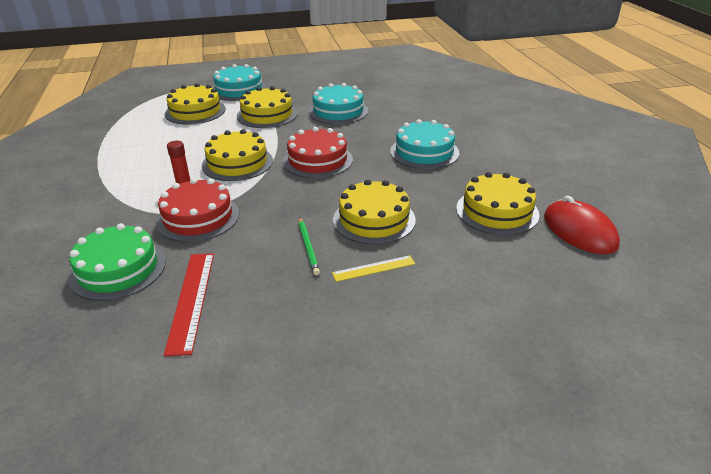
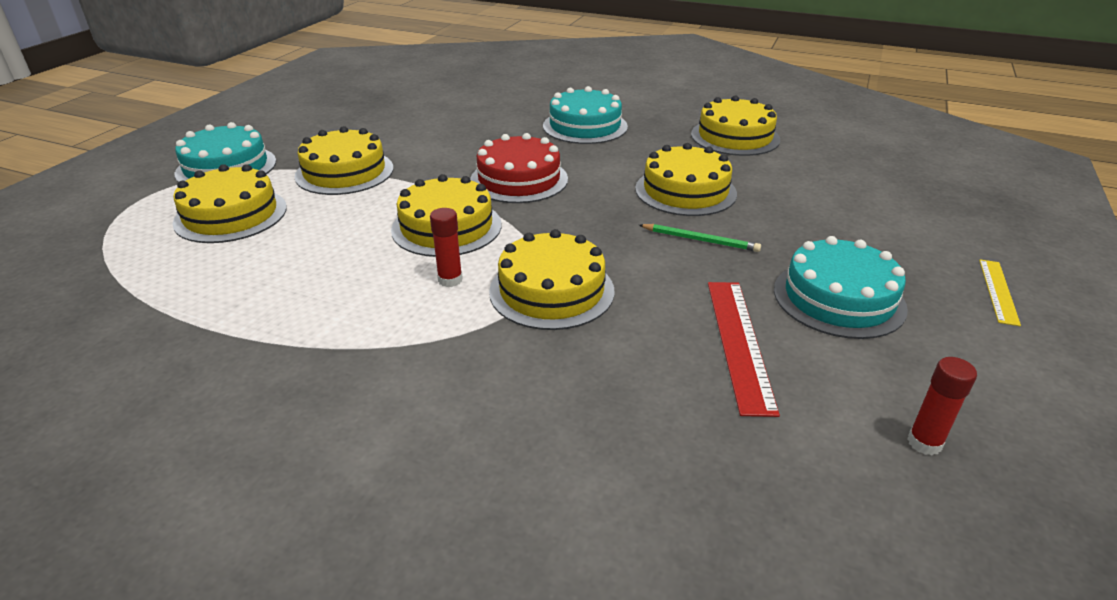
camera: 55 degrees left, 0 degrees up
(118, 269) = (613, 385): green cake -> none
(125, 410) = (924, 443): none -> red glue stick
(191, 300) = (739, 342): red ruler -> red ruler turned 60 degrees clockwise
(198, 217) = (552, 291): red cake -> yellow cake
(338, 111) = (417, 133): turquoise cake -> turquoise cake (838, 298)
(374, 268) = (774, 219): yellow ruler -> yellow ruler (998, 291)
(579, 231) = (799, 121): red mouse -> none

